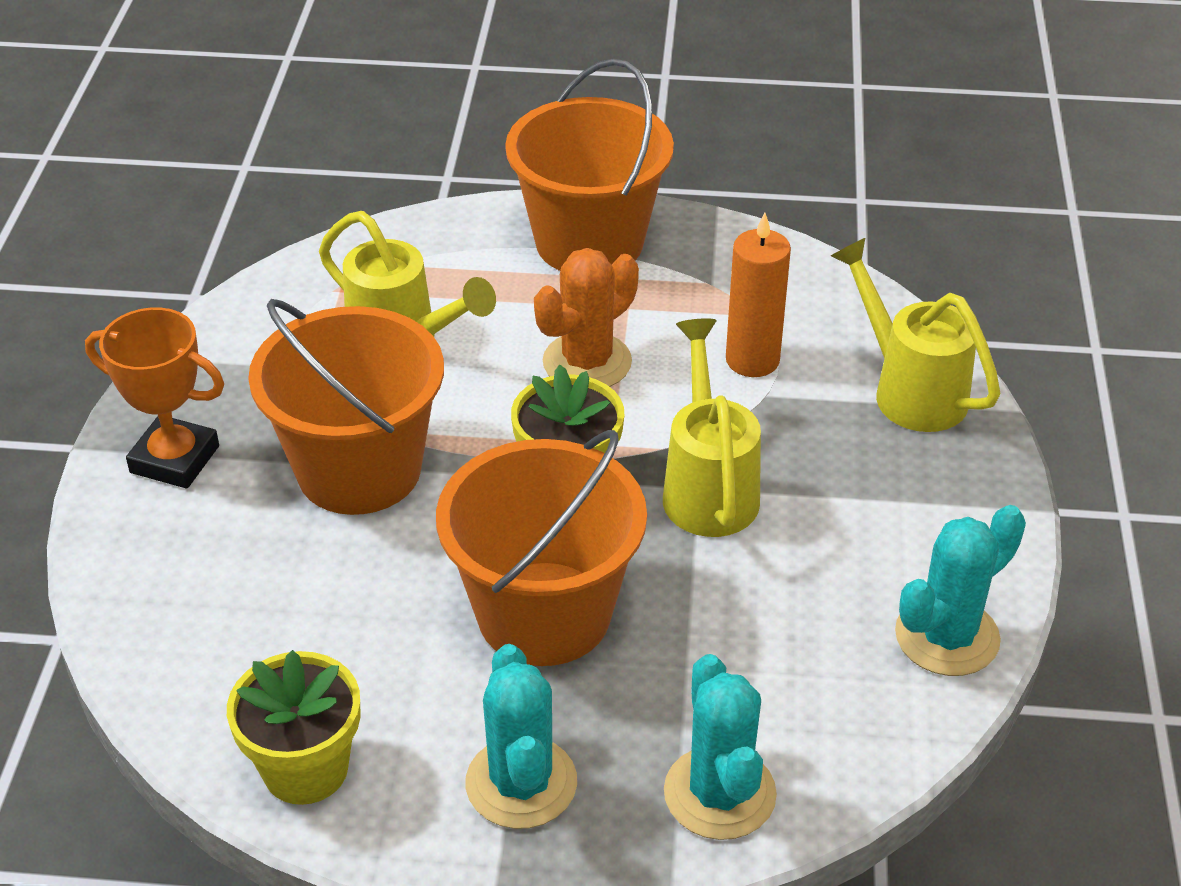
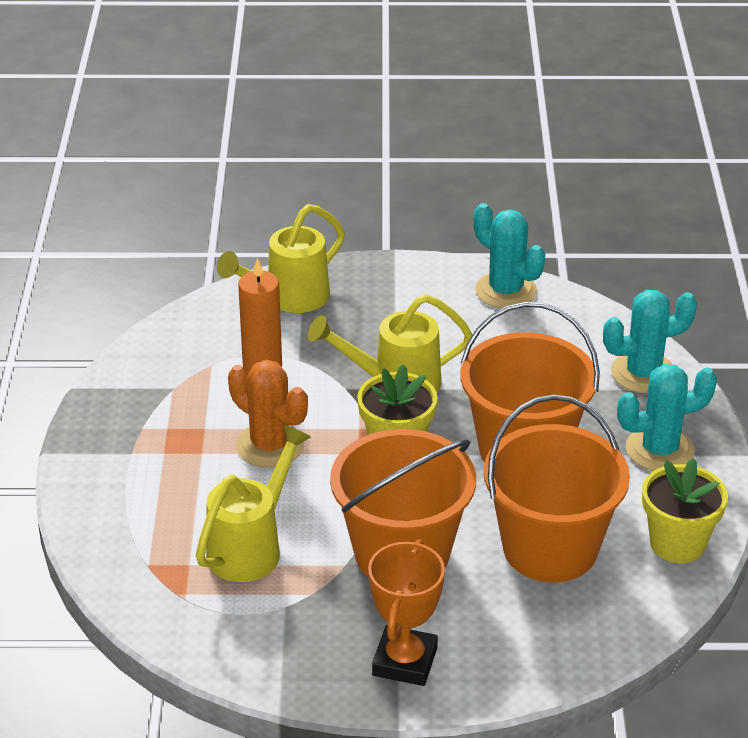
camera: 95 degrees left, 5 degrees down
(589, 242) = (120, 453): orange bucket -> orange bucket (550, 548)

